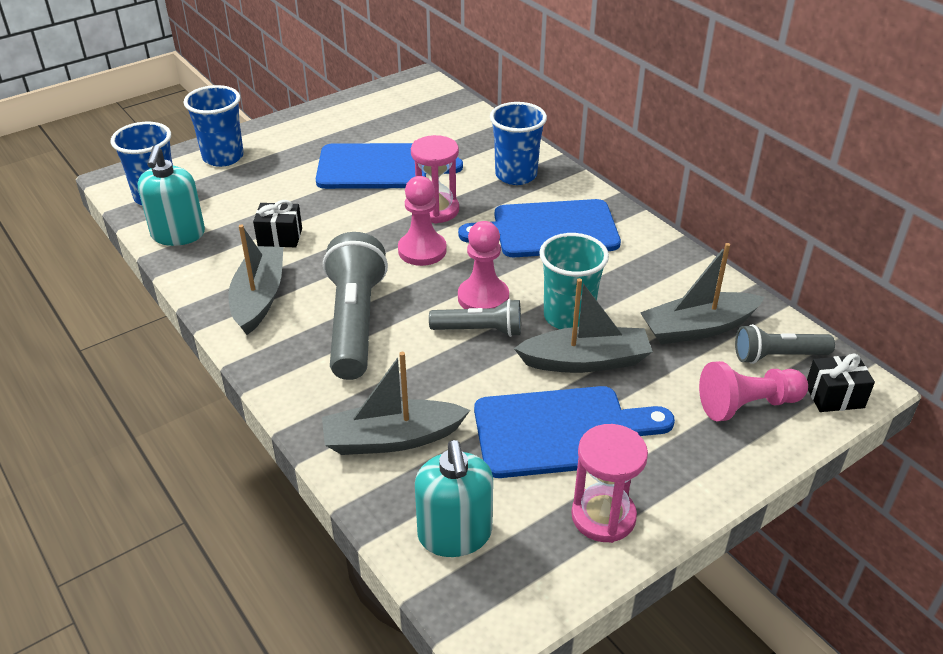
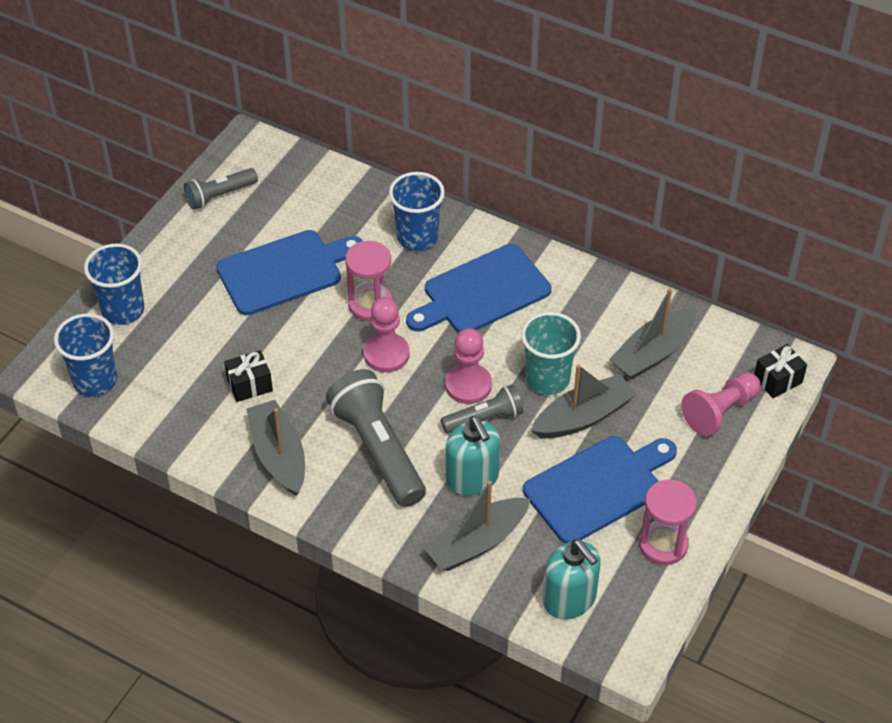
camera: 25 degrees left, 10 degrees up
(178, 235) = (152, 416): turquoise soap dispenser -> turquoise soap dispenser (472, 478)
(778, 356) = (723, 358): grey flashlight -> grey flashlight (220, 195)

